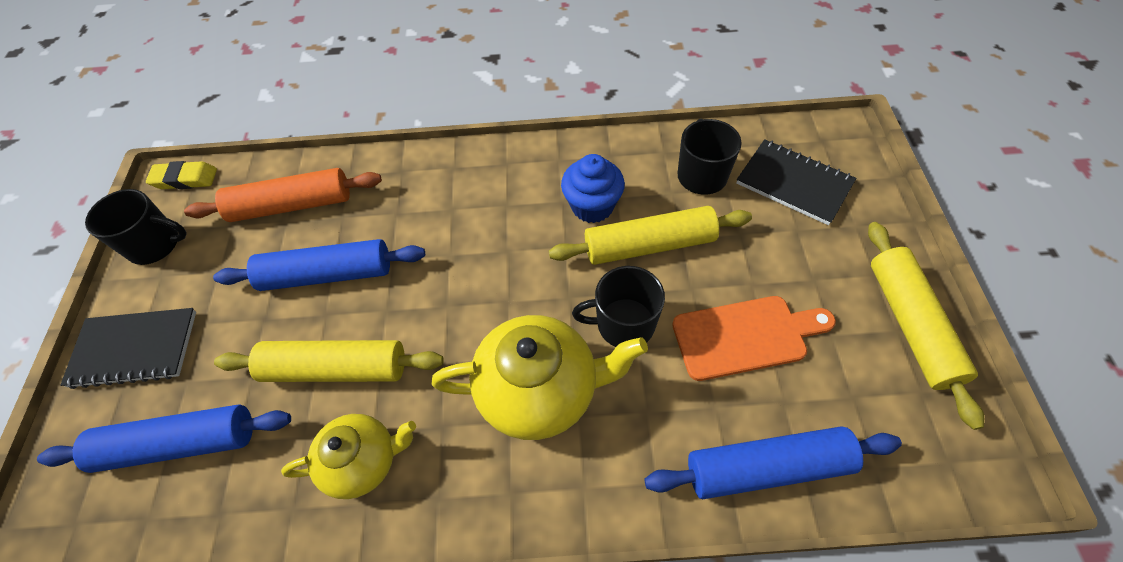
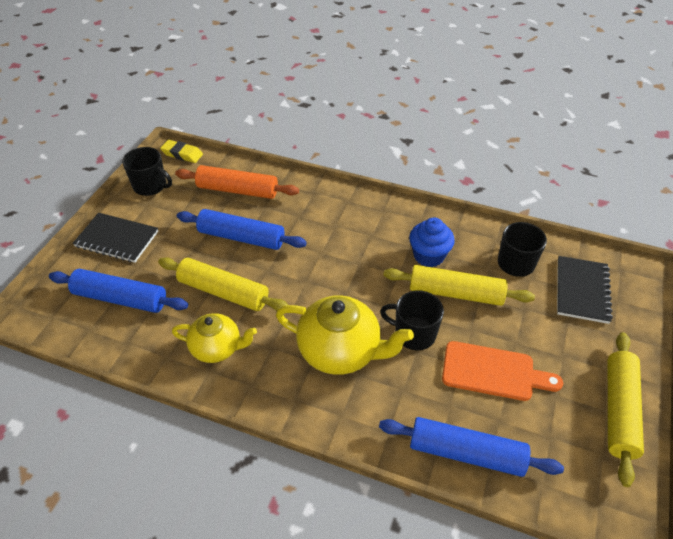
camera: 20 degrees right, 10 degrees down
(794, 183) = (582, 290): black notebook -> black notebook turned 45 degrees clockwise

